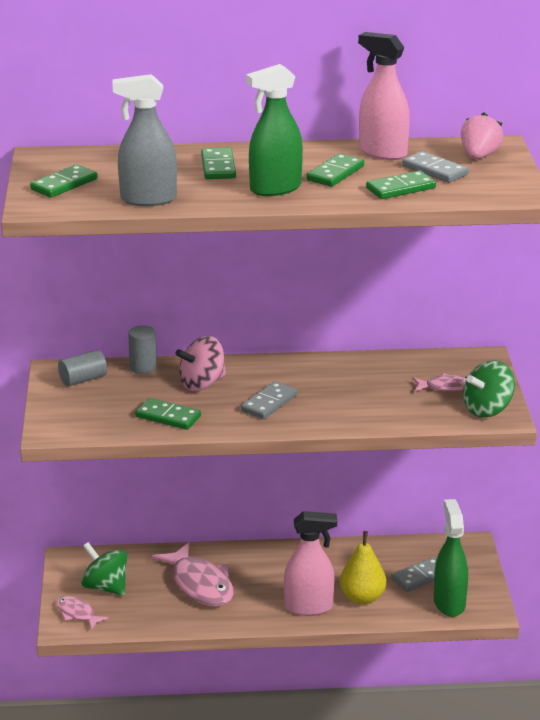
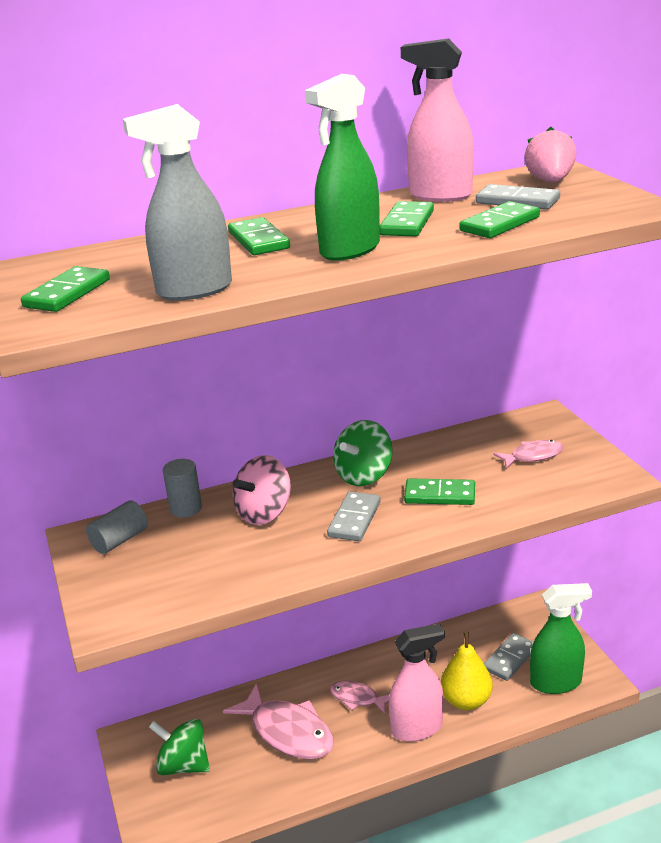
camera: 15 degrees left, 0 degrees up
(77, 614) = (163, 812): pink fish -> pink fish (357, 698)
(168, 417) = (245, 565): green domino -> green domino (439, 495)
(449, 603) = (556, 682): green spray bottle -> green spray bottle turned 105 degrees clockwise
(487, 409) = (595, 471): green spinning top -> green spinning top (364, 475)

